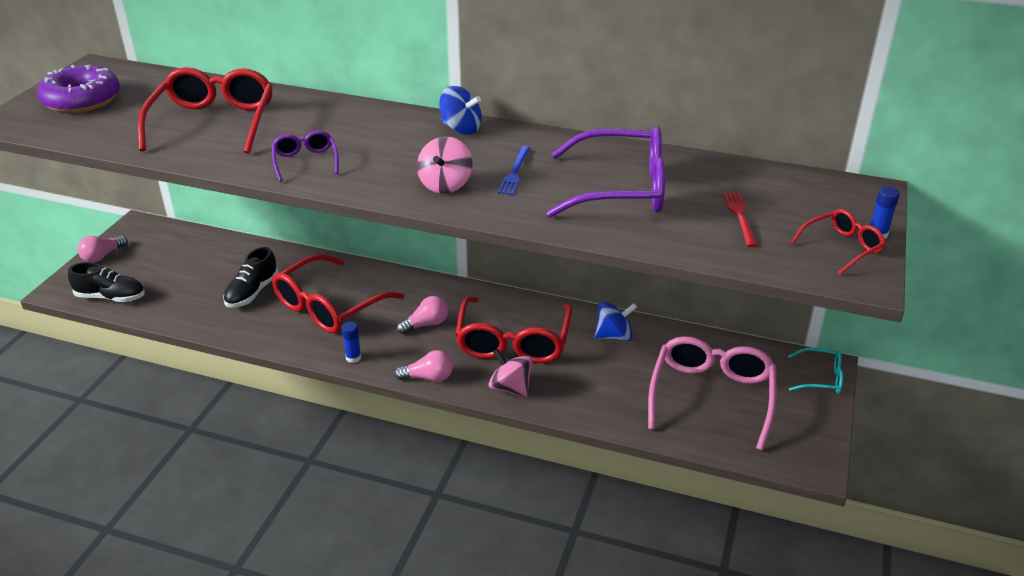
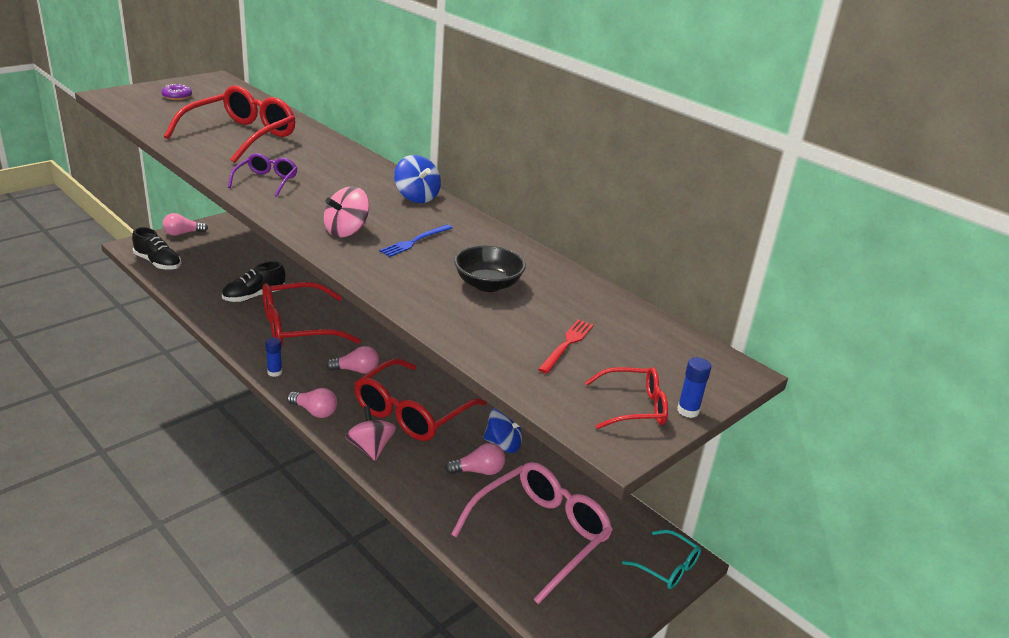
camera: 25 degrees right, 5 degrees down
(82, 100) = (177, 96): purple donut -> purple donut, size x0.45
(616, 367) = (478, 471): none -> pink light bulb
(621, 189) = (488, 284): purple glasses -> black bowl

